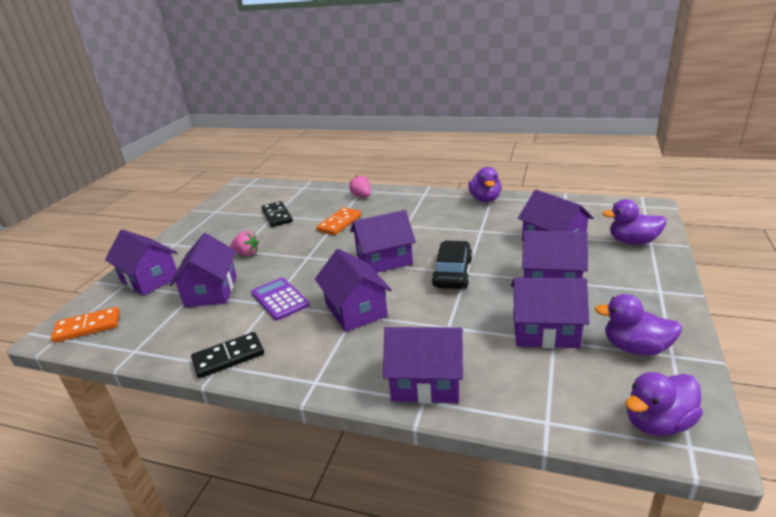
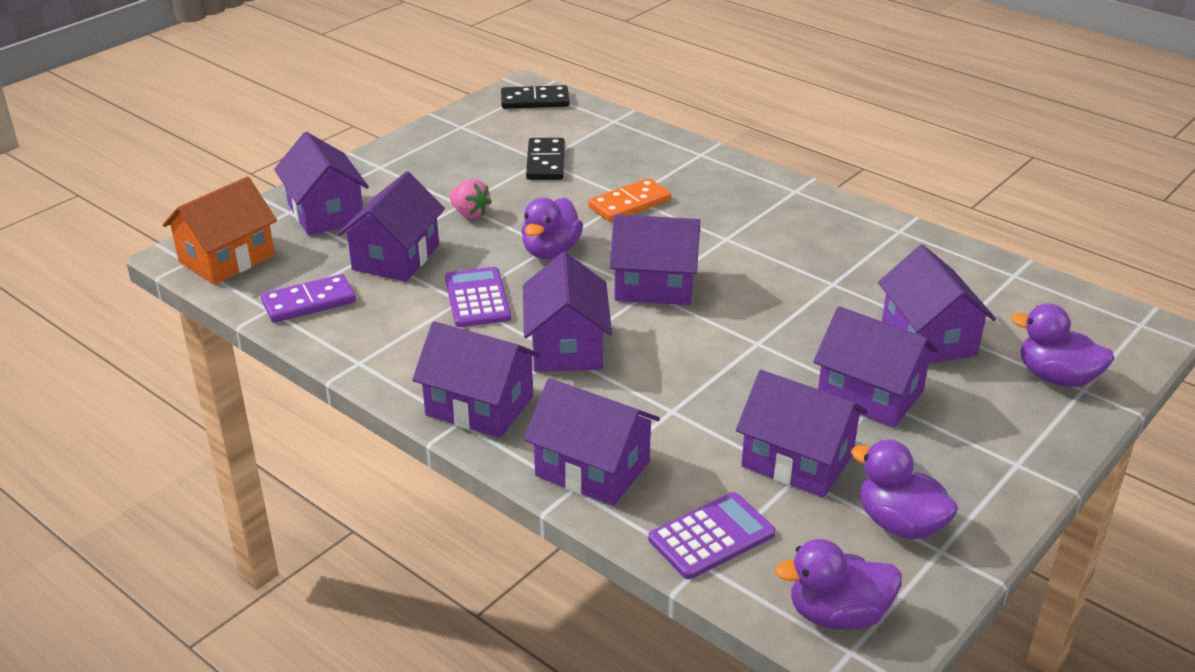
camera: 20 degrees right, 5 degrees up
(88, 327) = (227, 258): orange domino -> orange house
(162, 337) = (309, 302): none -> purple domino
(228, 357) = (374, 356): black domino -> black domino (535, 101)
(322, 366) = (479, 406): none -> purple house
(362, 196) = (694, 164): pink strawberry -> none
(453, 273) = (737, 337): black car -> none
(485, 199) = (886, 230): purple duck -> purple duck (551, 251)
(536, 399) = (711, 537): none -> purple calculator

